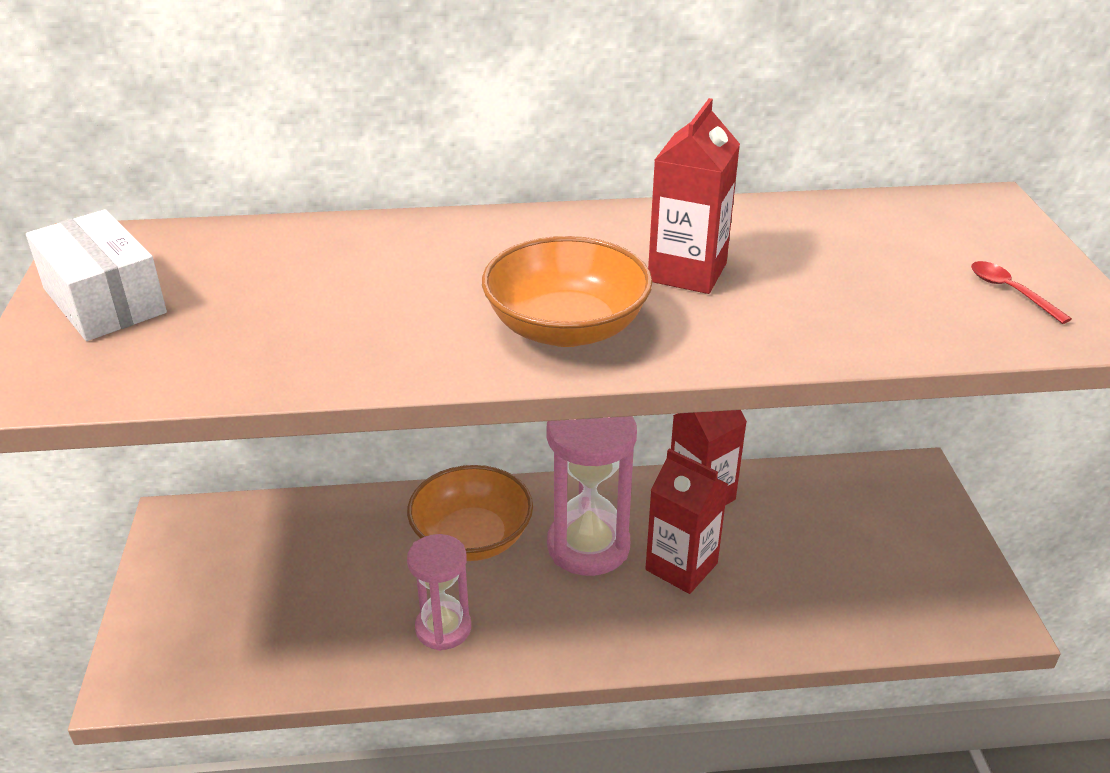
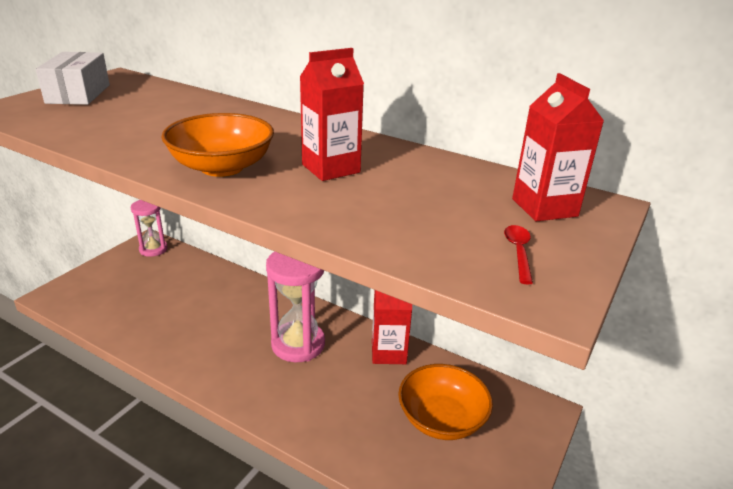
camera: 35 degrees right, 5 degrees down
(443, 628) = (186, 343): pink hourglass -> pink hourglass (153, 249)
(472, 538) = (250, 311): orange bowl -> orange bowl (442, 419)
(681, 566) = (332, 381): red carton -> red carton (544, 207)

